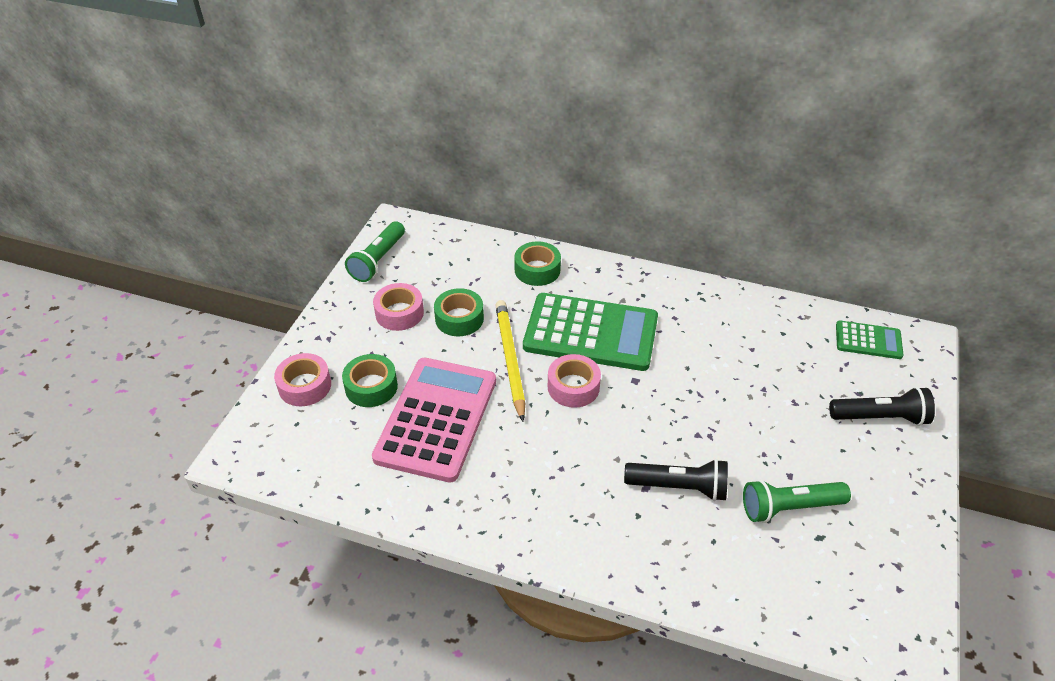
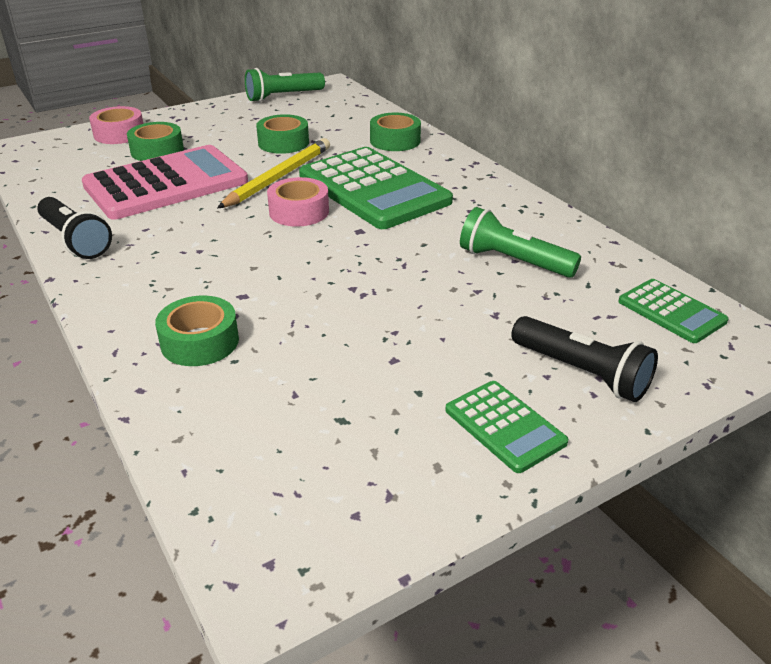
camera: 40 degrees right, 10 degrees down
(399, 313) = (247, 125): pink tape -> none
(675, 542) = (200, 342): none -> green tape
(678, 487) = (271, 310): black flashlight -> black flashlight (75, 240)
(789, 507) = (350, 381): green flashlight -> green flashlight (513, 261)
(891, 481) = (504, 426): none -> green calculator

